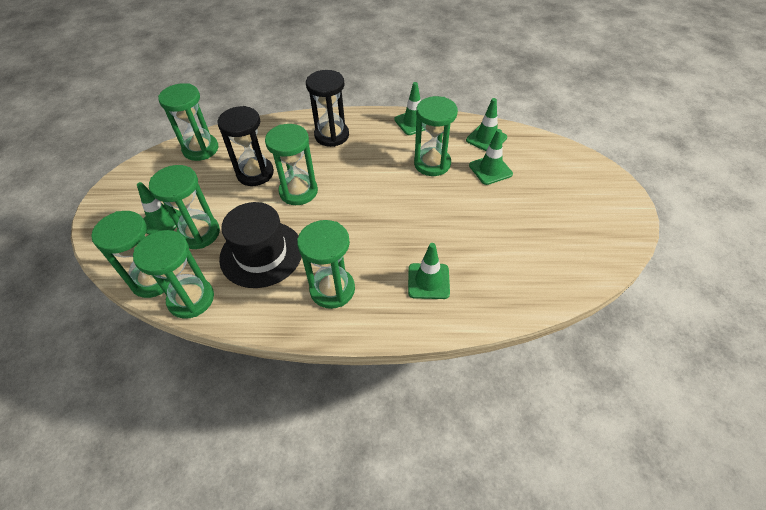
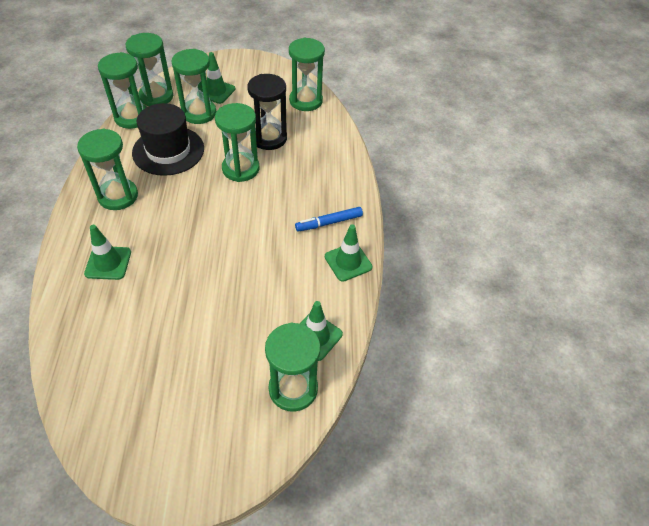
camera: 85 degrees right, 0 degrees up
(332, 135) = (324, 189): black hourglass -> none
(371, 132) = (329, 223): none -> blue marker
(432, 164) = (272, 276): green hourglass -> green hourglass (293, 389)
(490, 170) = (257, 333): green traffic cone -> none

